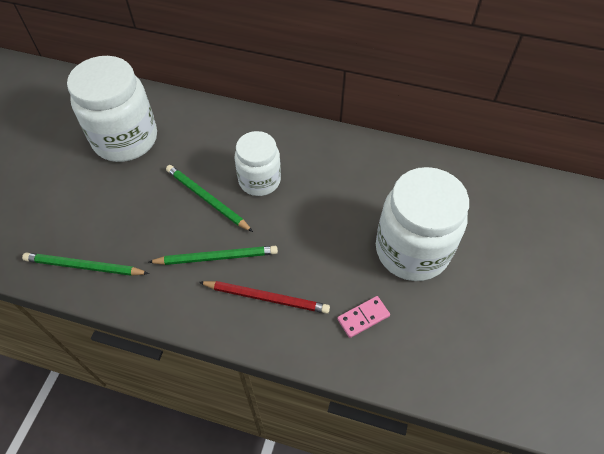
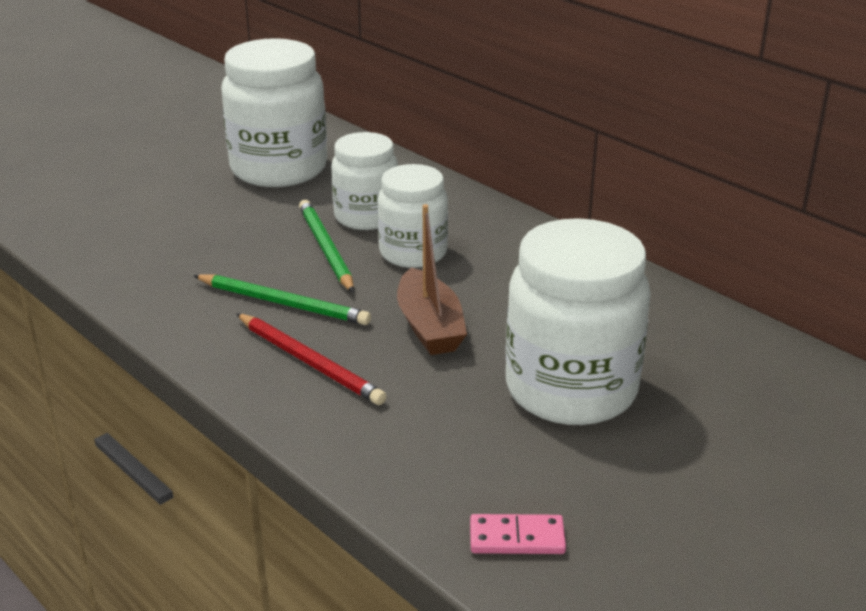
camera: 30 degrees right, 25 degrees down
(84, 266) = (118, 259): green pencil -> none
(211, 161) = (366, 217): none -> white jar
(310, 237) = (429, 327): none -> brown boat
(363, 317) = (426, 429): pink domino -> pink domino (517, 538)

